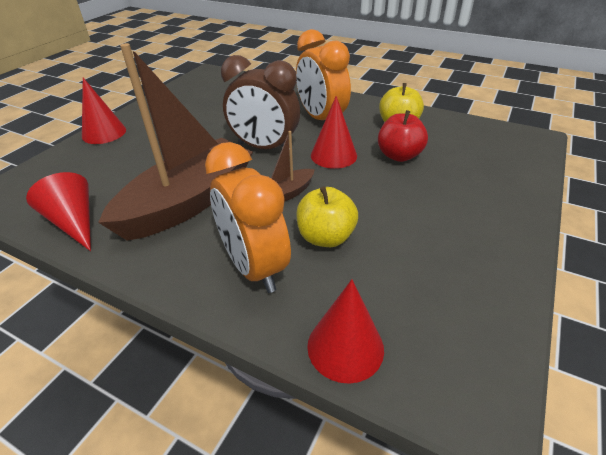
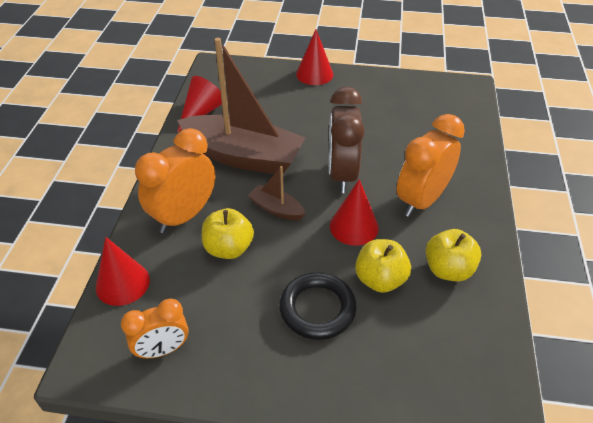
camera: 70 degrees right, 5 degrees up
(399, 155) = (380, 279): red apple -> yellow apple
(423, 194) = (317, 309): none -> black ring
(461, 316) = (162, 350): none -> orange clock

